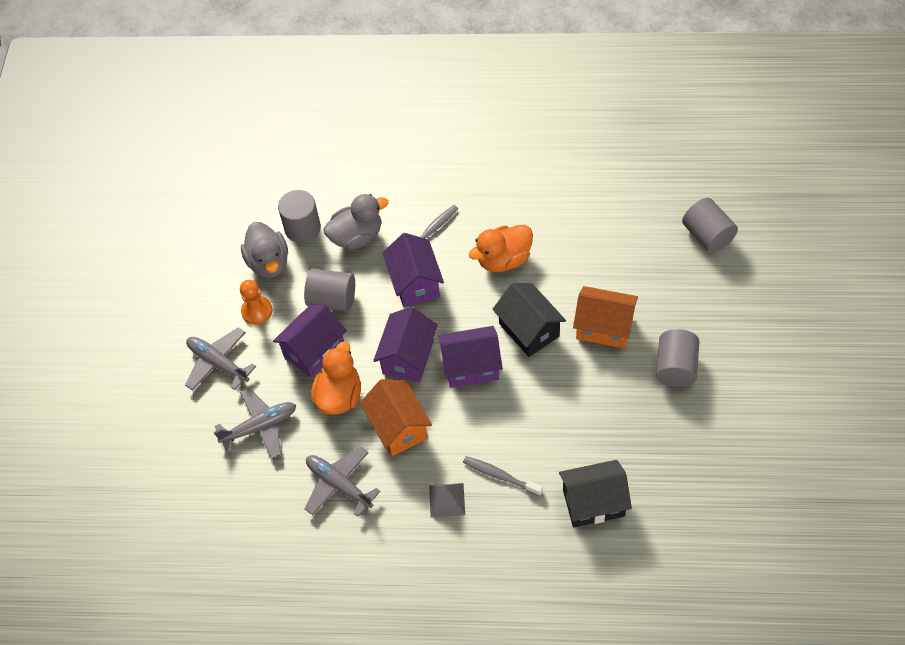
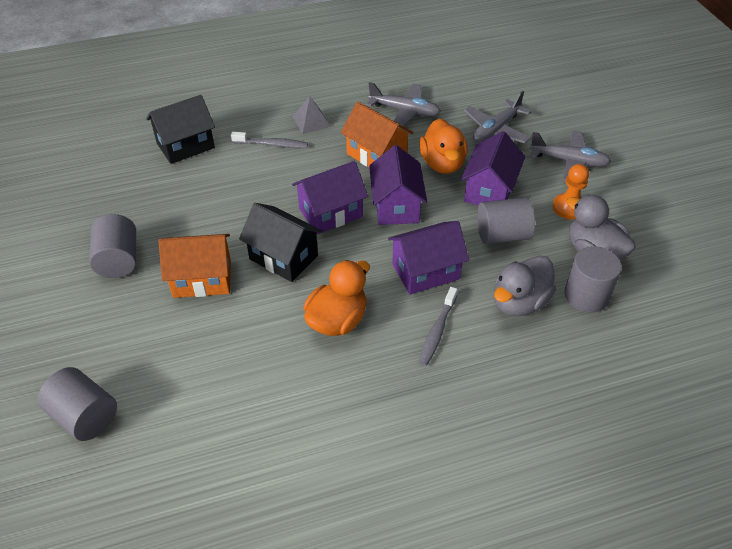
camera: 155 degrees right, 10 degrees down
(415, 283) = (425, 271): purple house -> purple house turned 75 degrees counterclockwise

